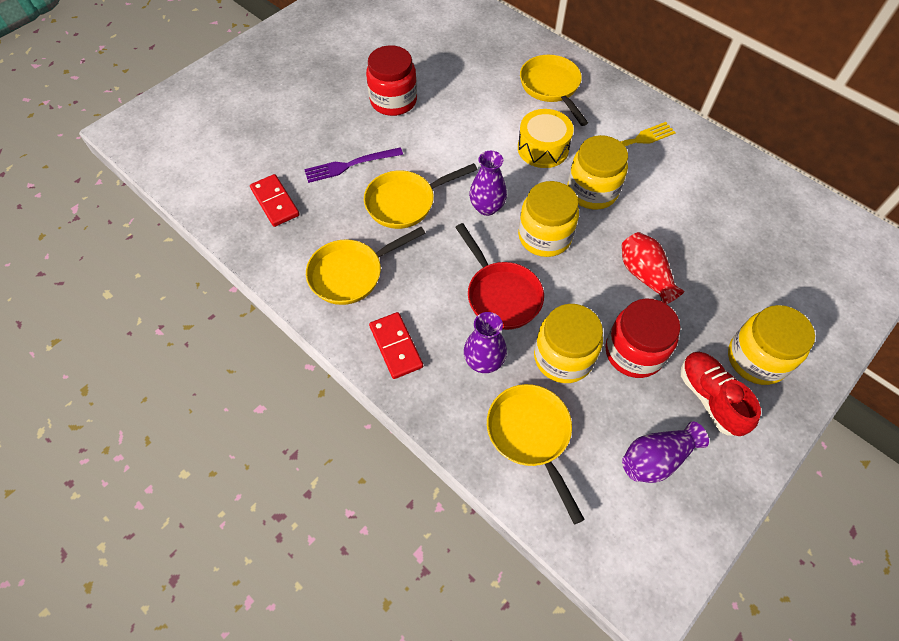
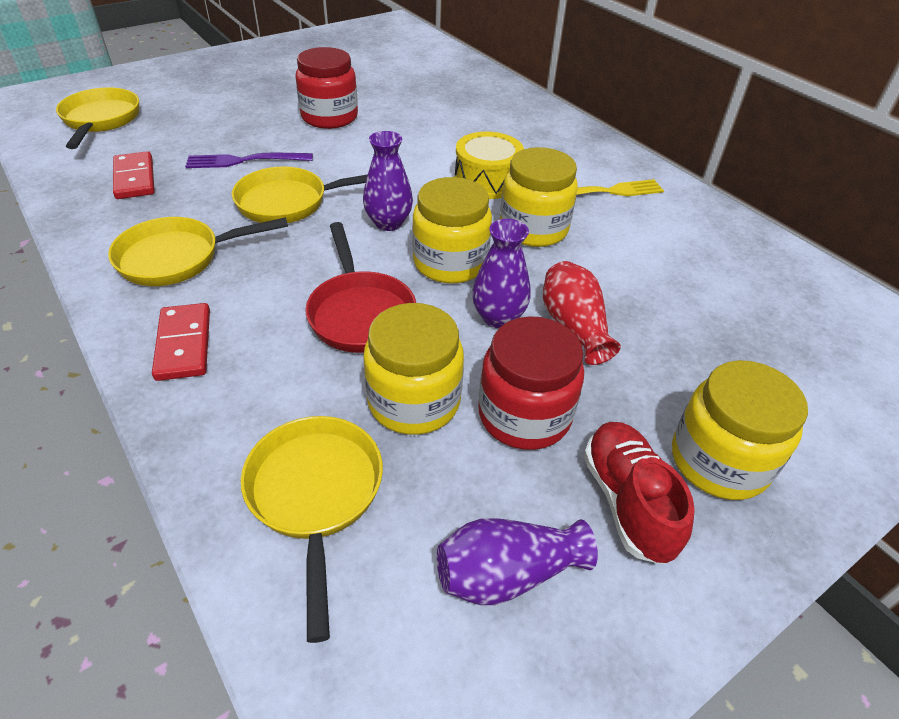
camera: 10 degrees right, 15 degrees down
(484, 361) = (295, 384): purple vase -> purple vase (498, 317)
(551, 88) = (521, 132): yellow pan -> yellow pan (101, 120)

